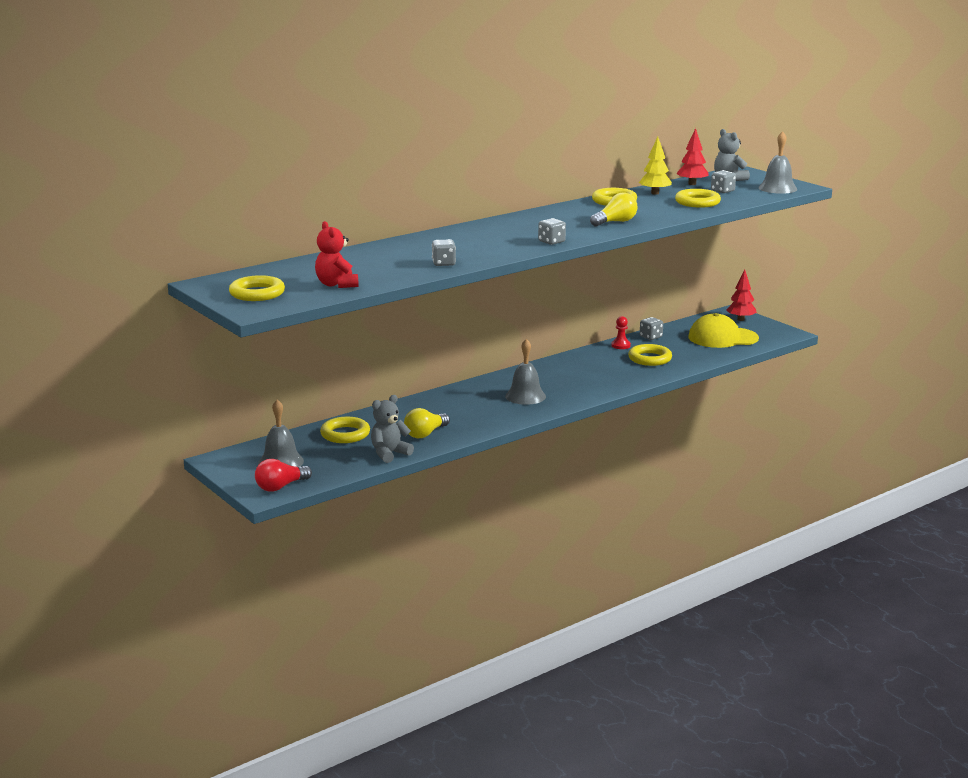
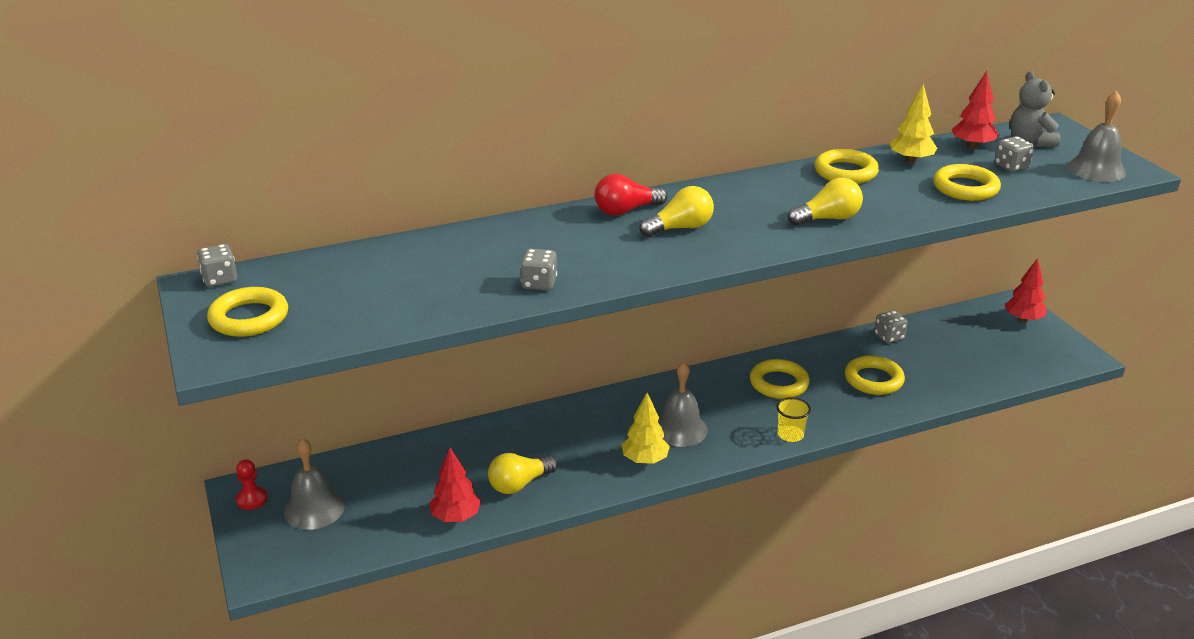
camera: 15 degrees right, 10 degrees up
(281, 487) = (288, 560): red light bulb -> red light bulb (626, 210)
(336, 284) = (366, 313): red teddy bear -> none
(345, 434) = (419, 467): yellow ring -> yellow ring (779, 383)
(389, 454) = (456, 517): grey teddy bear -> red tree
(508, 413) = (645, 460): none -> yellow tree
(520, 233) = (680, 228): none -> yellow light bulb
(551, 242) = (716, 253): grey dice -> grey dice (220, 279)
(604, 390) = (790, 435): none -> yellow cup
(620, 345) = (843, 348): red pawn -> red pawn (252, 499)
(722, 338) = (987, 352): yellow cap -> none

